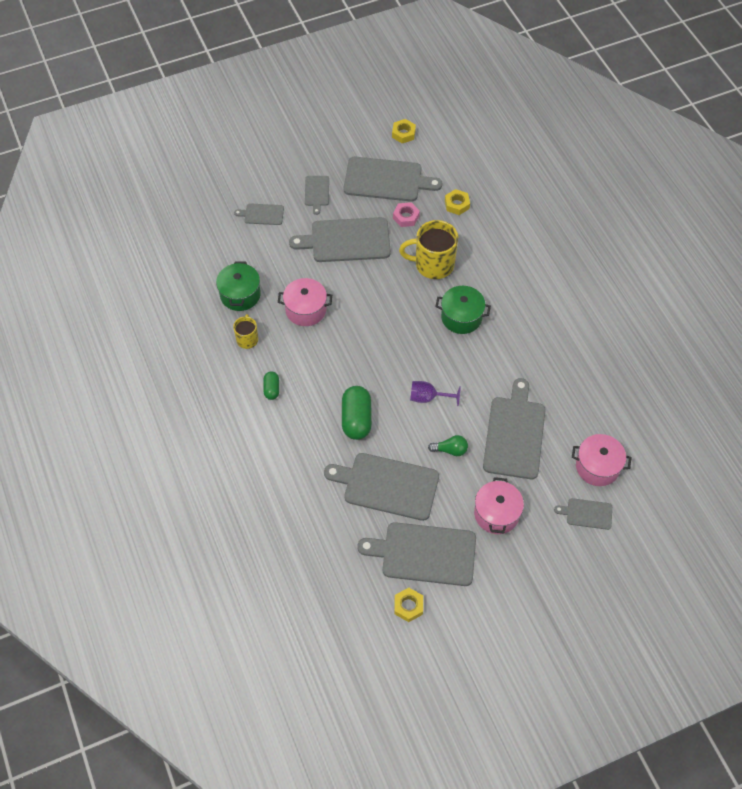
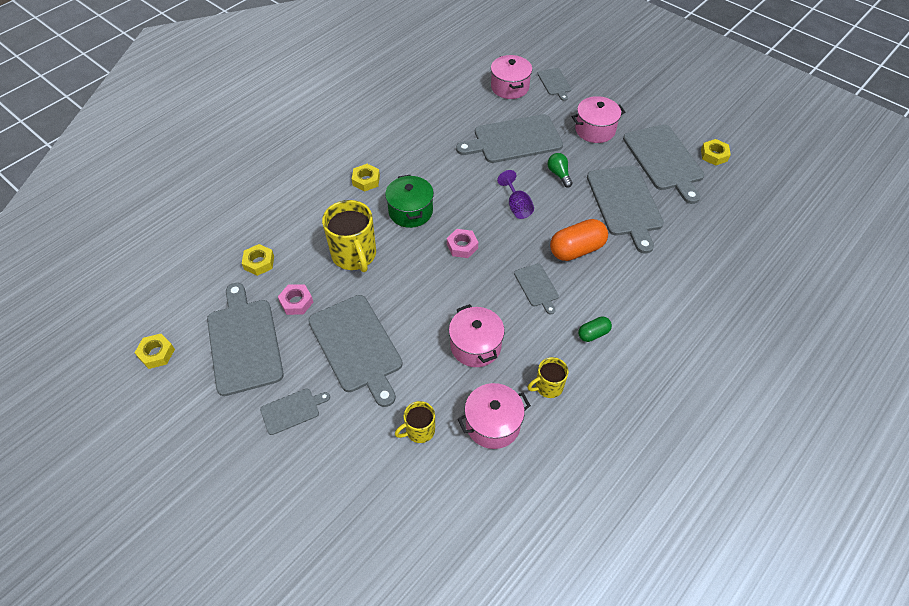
camera: 115 degrees left, 5 degrees down
(240, 295) = (493, 424): green pot -> pink pot
(261, 253) = (419, 430): none -> yellow mug
(262, 214) = (355, 459): grey cutting board -> grey cutting board (537, 287)
(356, 419) = (576, 249): green capsule -> orange capsule
(404, 339) = (462, 246): none -> pink nut
(514, 298) = (366, 180): none -> yellow nut

